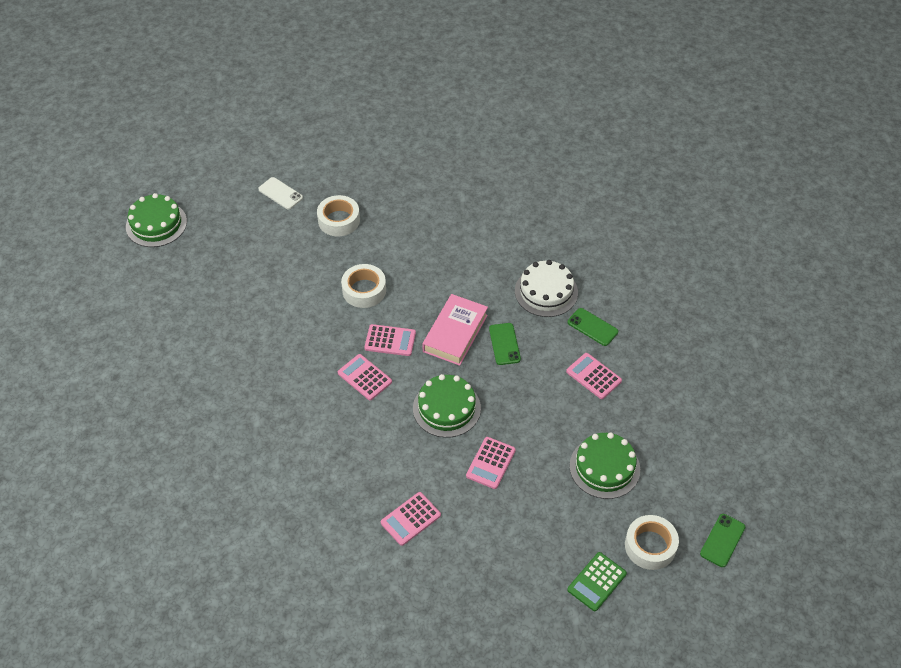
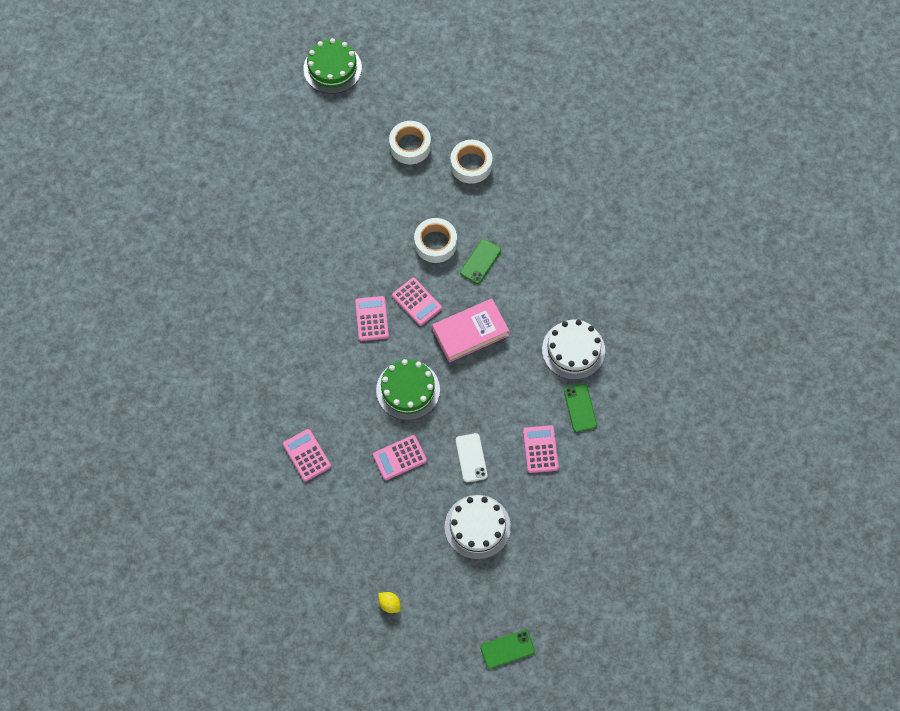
camera: 40 degrees right, 15 degrees up
(280, 193) = (448, 106): white phone -> white phone (471, 458)
(410, 519) = (307, 455): pink calculator -> pink calculator turned 60 degrees clockwise
(504, 344) = (499, 370): green phone -> green phone (480, 261)
(596, 582) = (390, 604): green calculator -> yellow lemon
(604, 467) = (477, 527): green cake -> white cake
(650, 546) = (452, 610): white tape -> white tape (410, 146)

